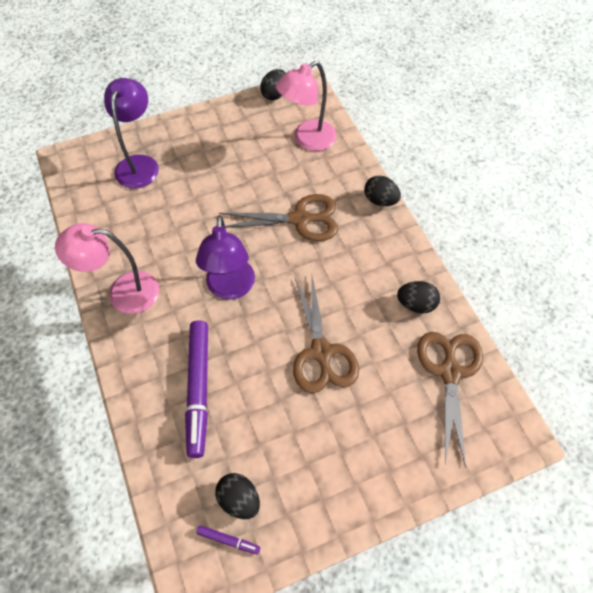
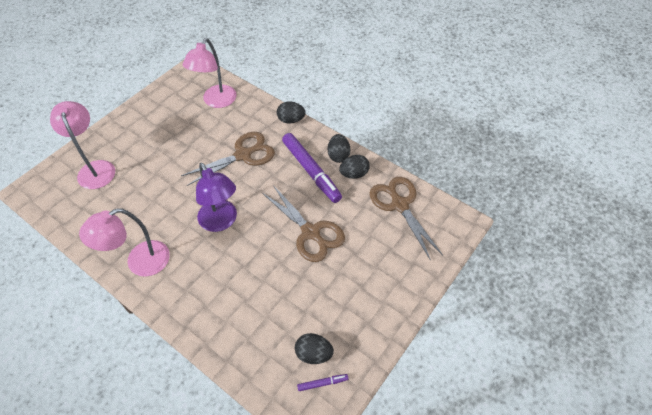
camera: 30 degrees left, 5 degrees down
(139, 164) = (95, 168): purple lamp -> pink lamp
(198, 389) = (240, 299): purple marker -> purple marker (311, 171)
(275, 94) = (173, 80): black egg -> black egg (338, 155)

